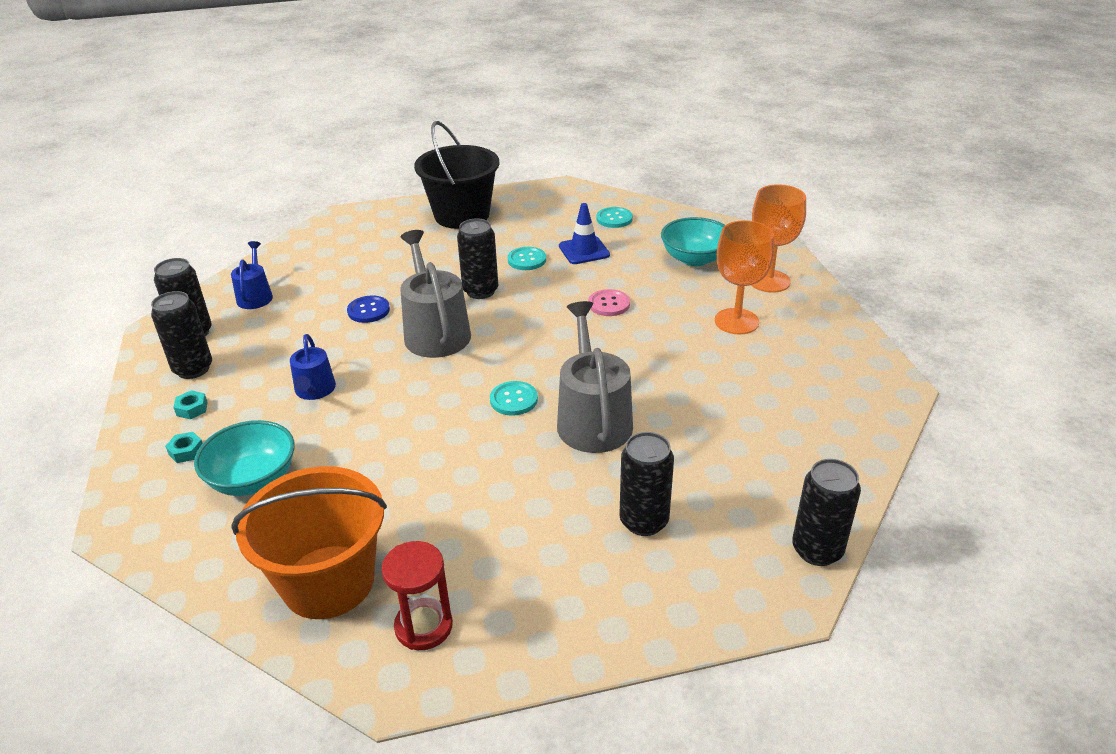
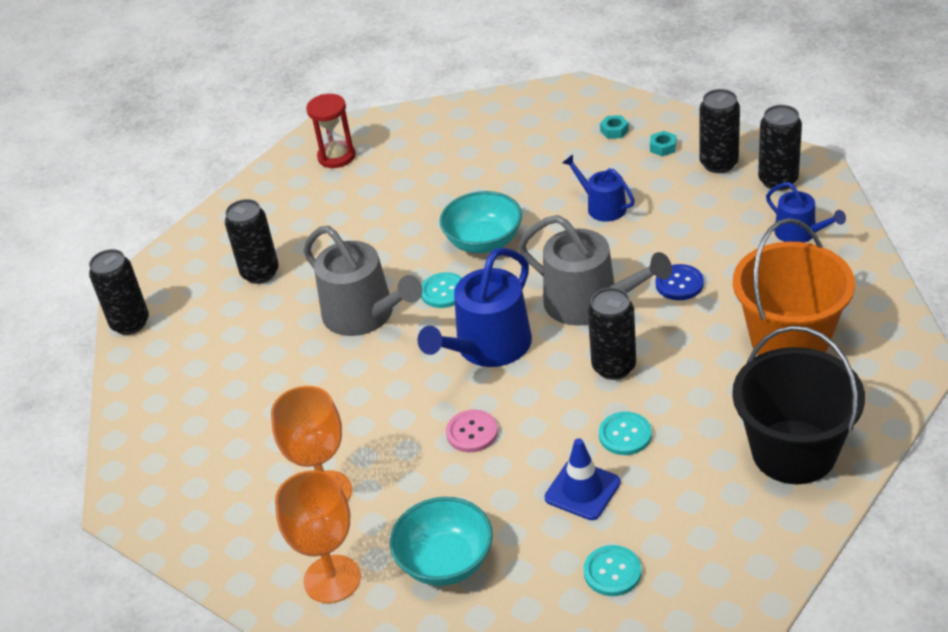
camera: 145 degrees right, 5 degrees up
(253, 479) = (543, 146): turquoise bowl -> turquoise bowl (484, 241)
(328, 581) = (416, 140): orange bucket -> orange bucket (789, 339)
(536, 343) = (487, 347): none -> blue watering can

